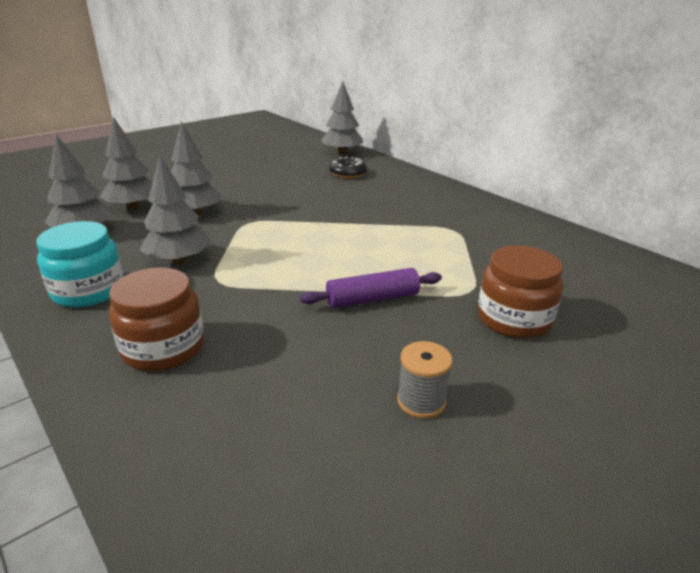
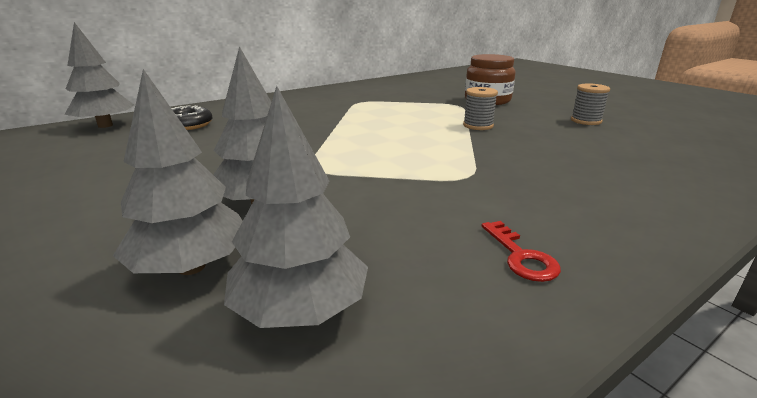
camera: 85 degrees left, 5 degrees down
(88, 290) = (521, 256): turquoise jar -> red key
(163, 347) = (602, 192): brown jar -> none
(179, 260) = (421, 201): grey tree -> none
(372, 299) = (478, 126): purple rolling pin -> grey spool

